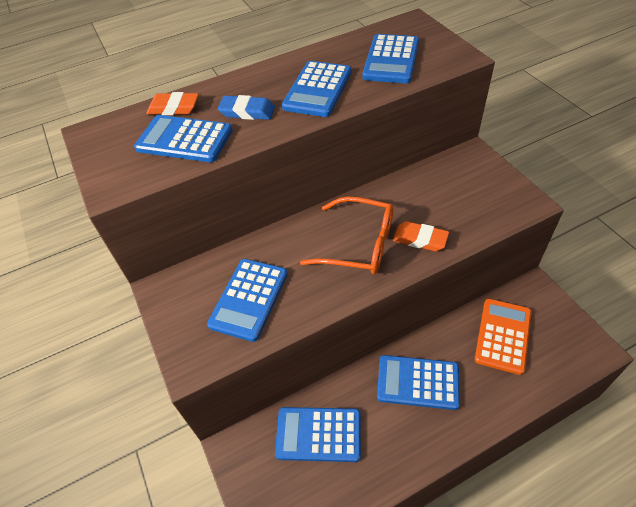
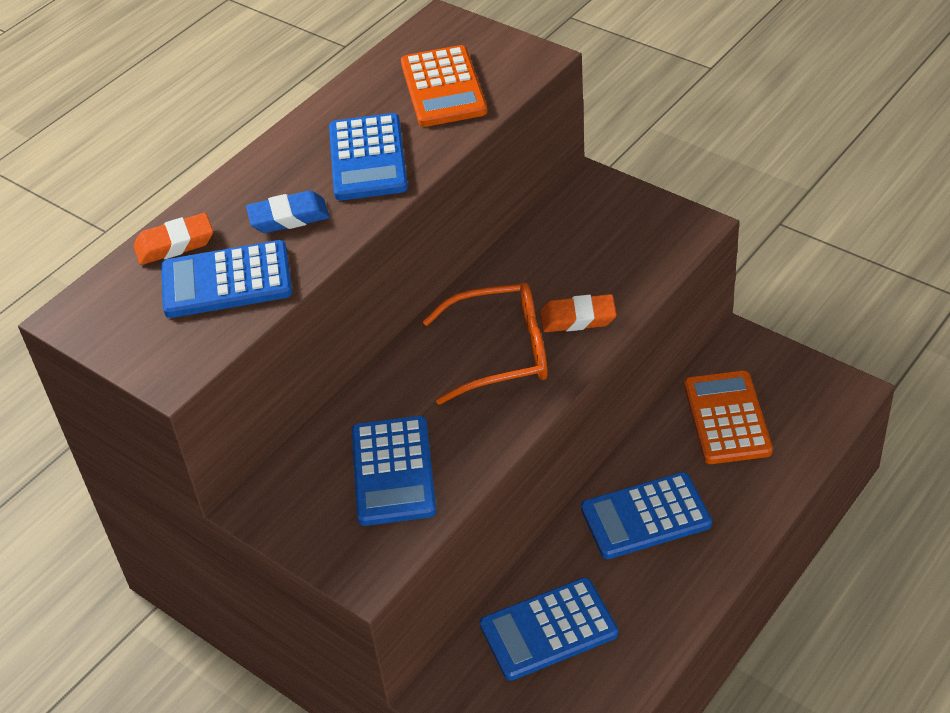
camera: 25 degrees left, 5 degrees down
(391, 60) = (443, 88): blue calculator -> orange calculator

